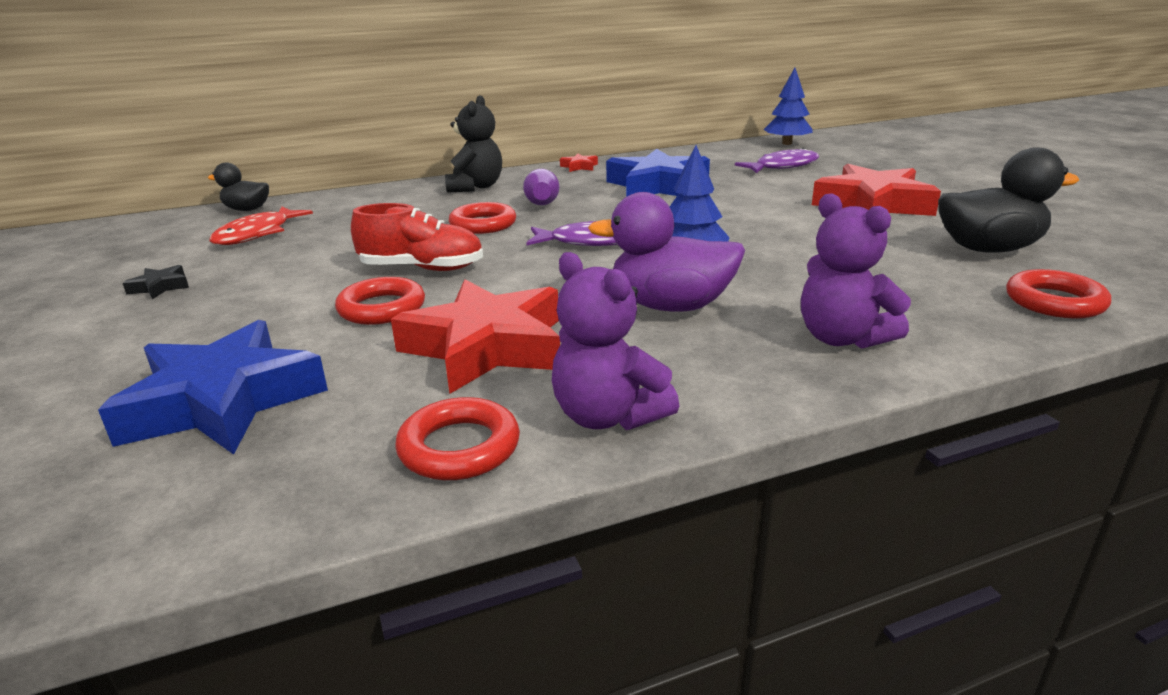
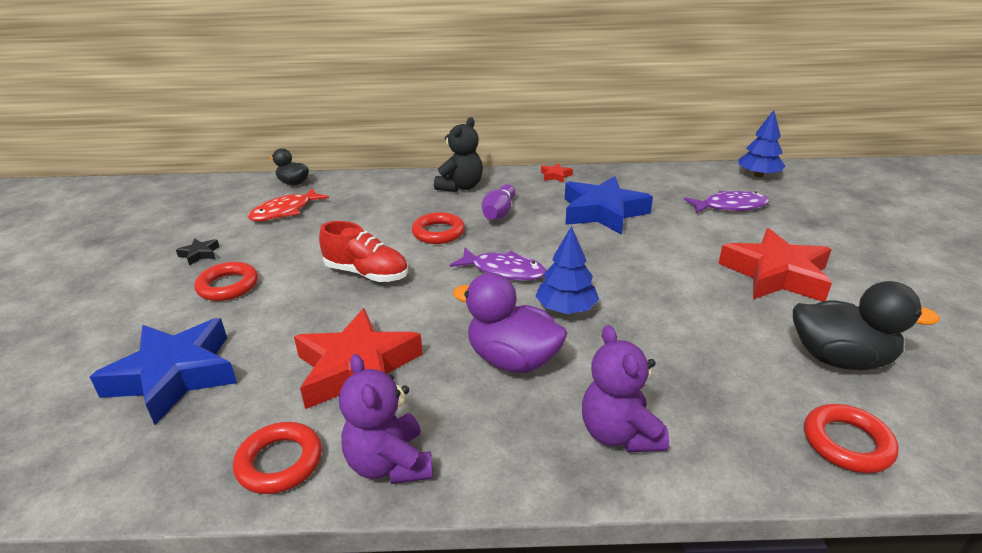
camera: 20 degrees right, 5 degrees up
(382, 308) = (316, 310): red ring -> red ring (228, 286)

